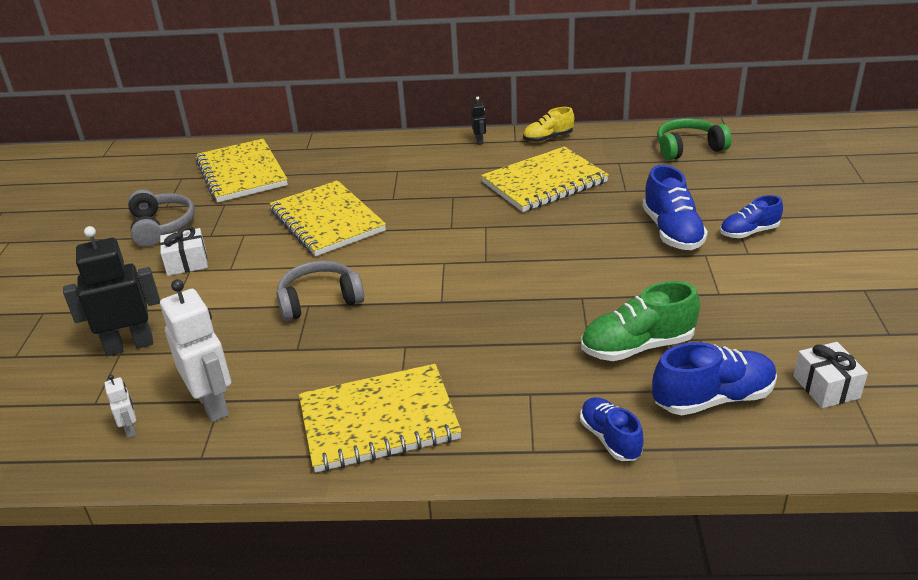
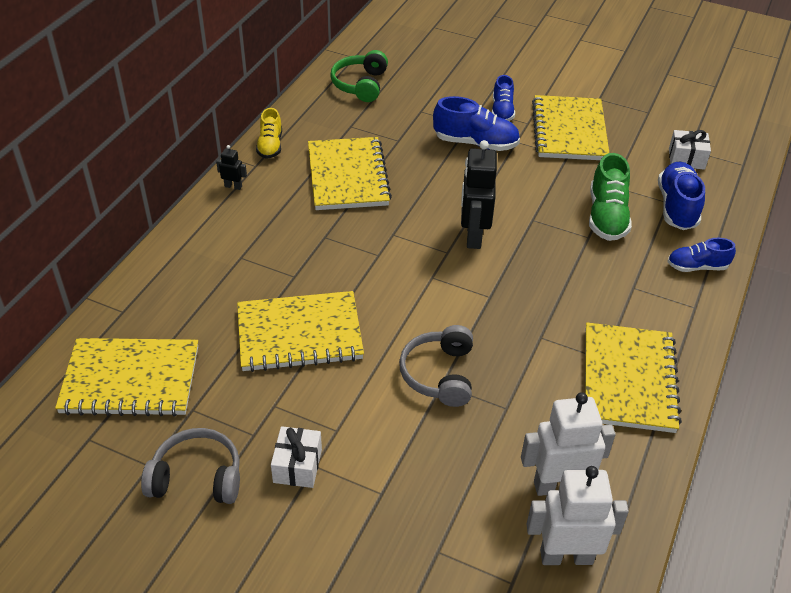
camera: 70 degrees left, 10 degrees up
(129, 345) = (428, 540): black robot -> black robot (473, 236)
(130, 429) = (566, 556): white robot -> white robot, size x2.18
(769, 283) = (569, 131): none -> yellow notebook

